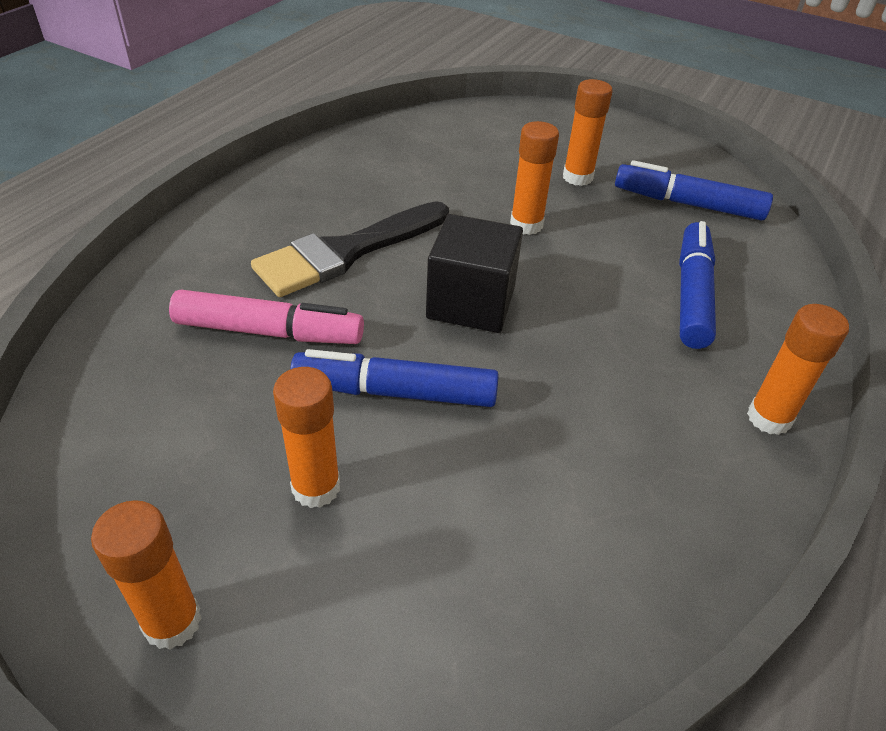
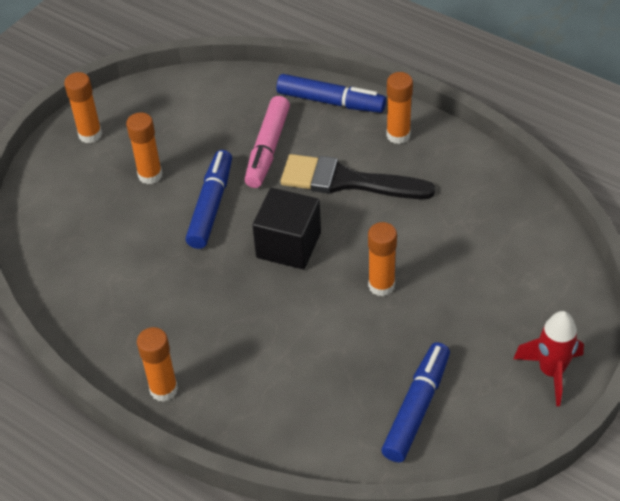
camera: 100 degrees right, 5 degrees up
(347, 252) = (347, 181): black brush -> black brush turned 45 degrees counterclockwise
(577, 177) = (456, 331): orange glue stick -> orange glue stick (398, 135)
(609, 130) = (551, 372): none -> red rocket
(692, 294) = (290, 378): blue marker -> blue marker (331, 102)

